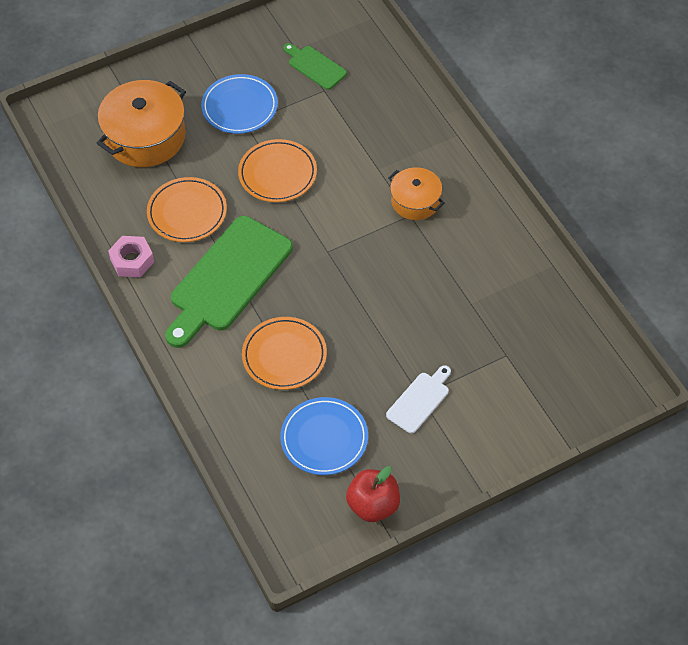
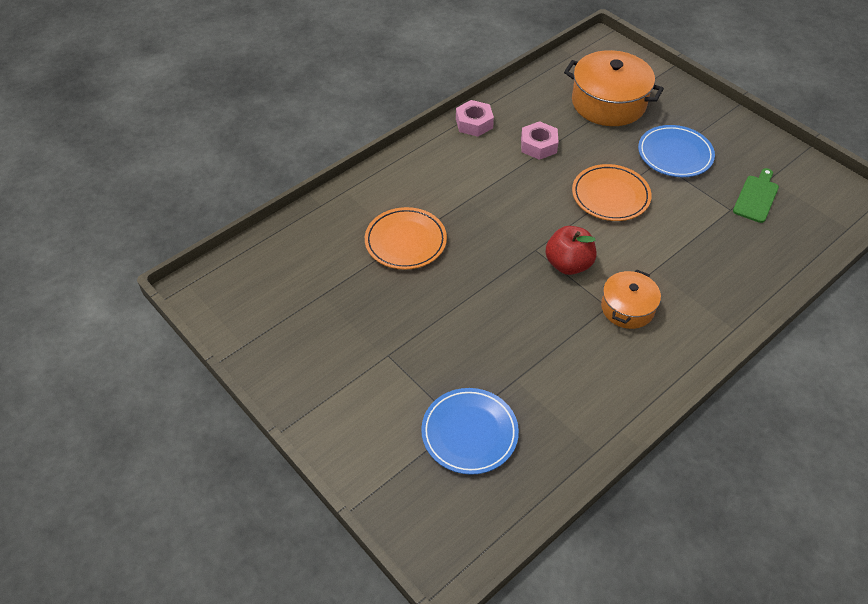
camera: 75 degrees right, 5 degrees down
(187, 212) = (538, 145): orange plate -> pink nut
(228, 278) = (477, 186): green cutting board -> none
(324, 438) = (322, 288): blue plate -> blue plate (469, 433)
(373, 505) = (255, 339): red apple -> red apple (568, 264)
(419, 400) = (382, 355): white cutting board -> none

